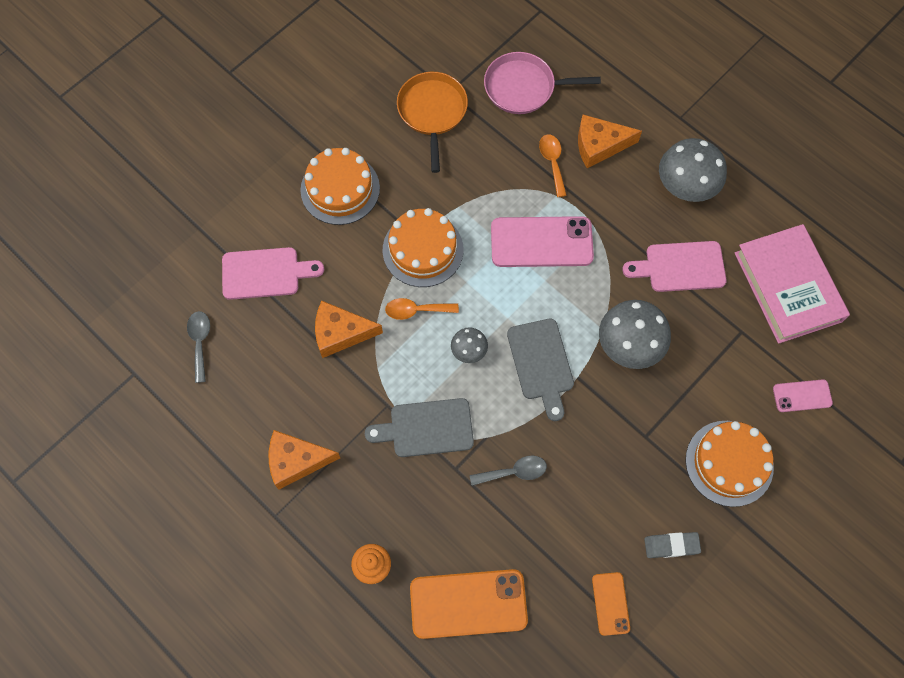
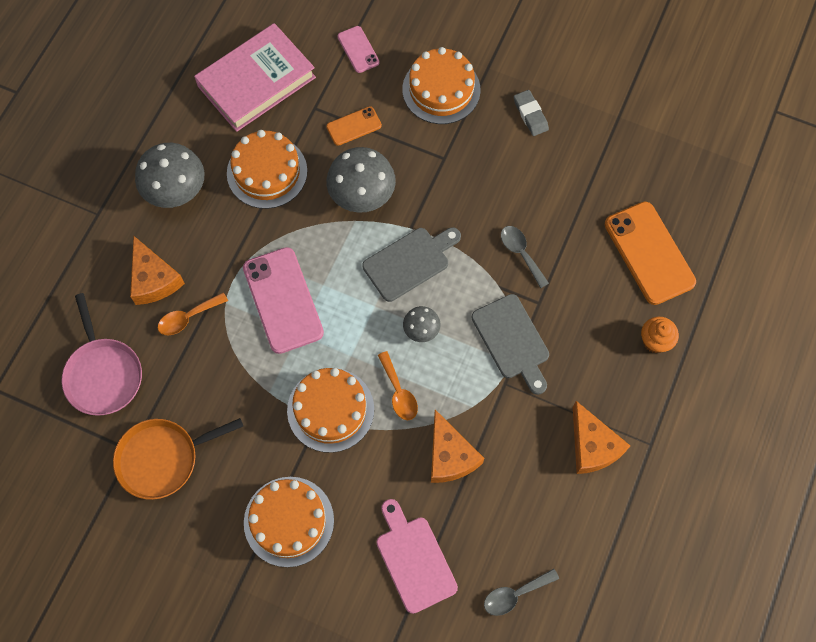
camera: 110 degrees left, 0 degrees up
(610, 603) = (598, 146): orange phone -> orange phone (354, 126)
(680, 267) = (267, 172): pink cutting board -> orange cake

